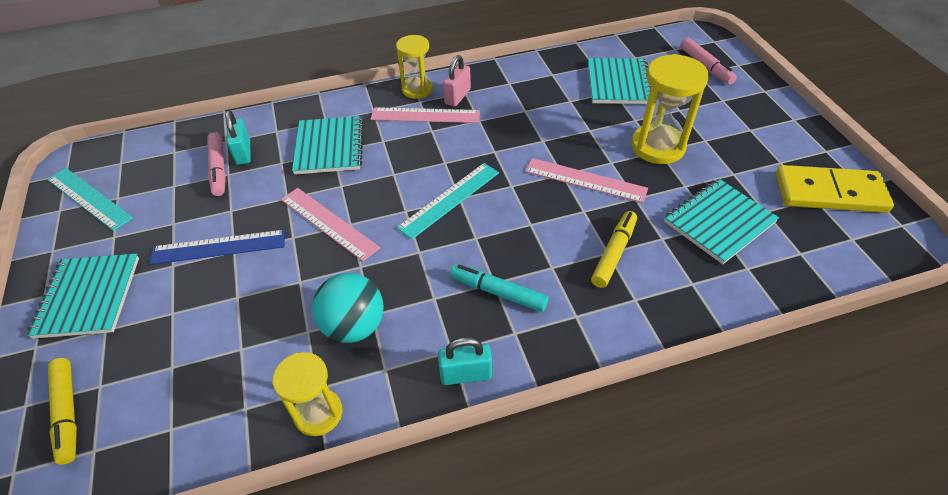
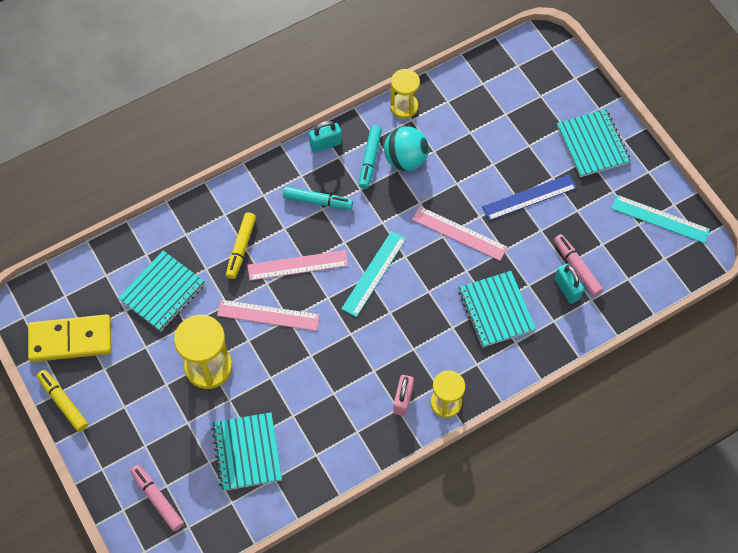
camera: 165 degrees right, 15 degrees up
(67, 413) = (547, 79): yellow marker -> yellow marker (63, 402)
(406, 336) = (370, 160): none -> turquoise marker
(425, 115) = (425, 367): pink ruler -> pink ruler (297, 265)

